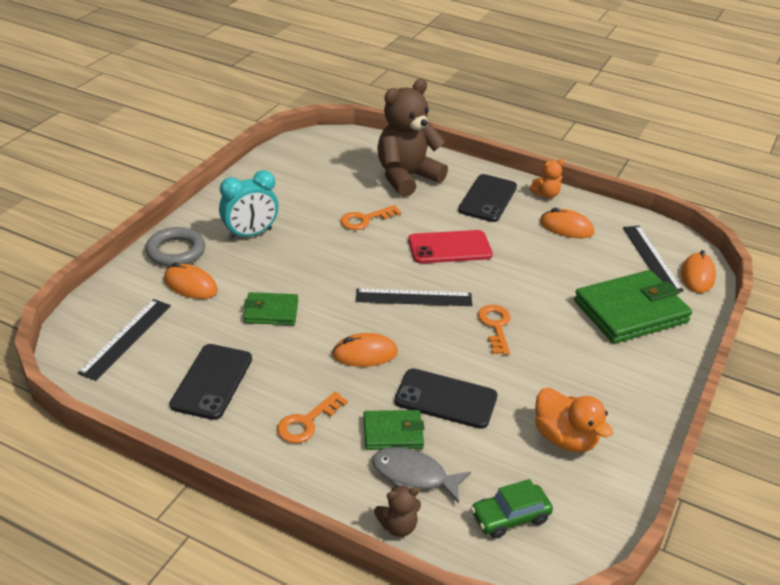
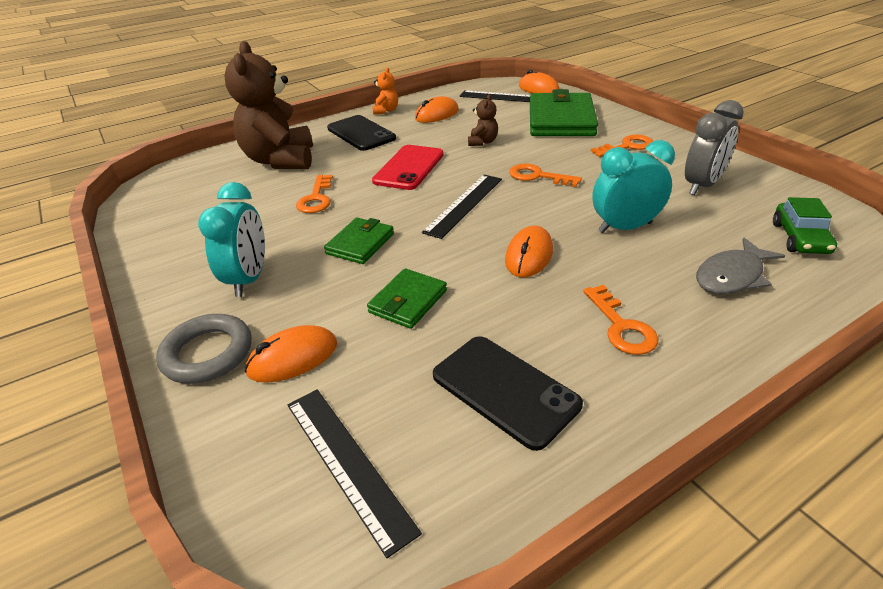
camera: 55 degrees left, 0 degrees up
(393, 433) = (662, 271): green wallet -> green wallet (360, 244)
(398, 526) = (807, 307): brown teddy bear -> brown teddy bear (482, 142)
(446, 399) = (624, 227): black phone -> turquoise clock
(565, 438) = (702, 185): orange duck -> grey clock
(608, 371) = (627, 146): none -> orange key

